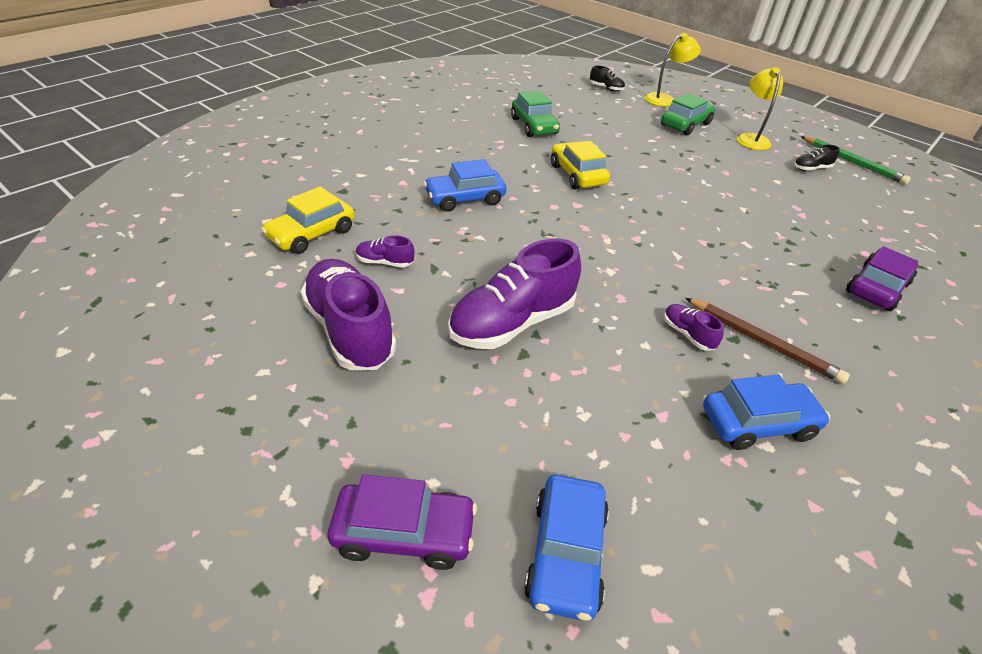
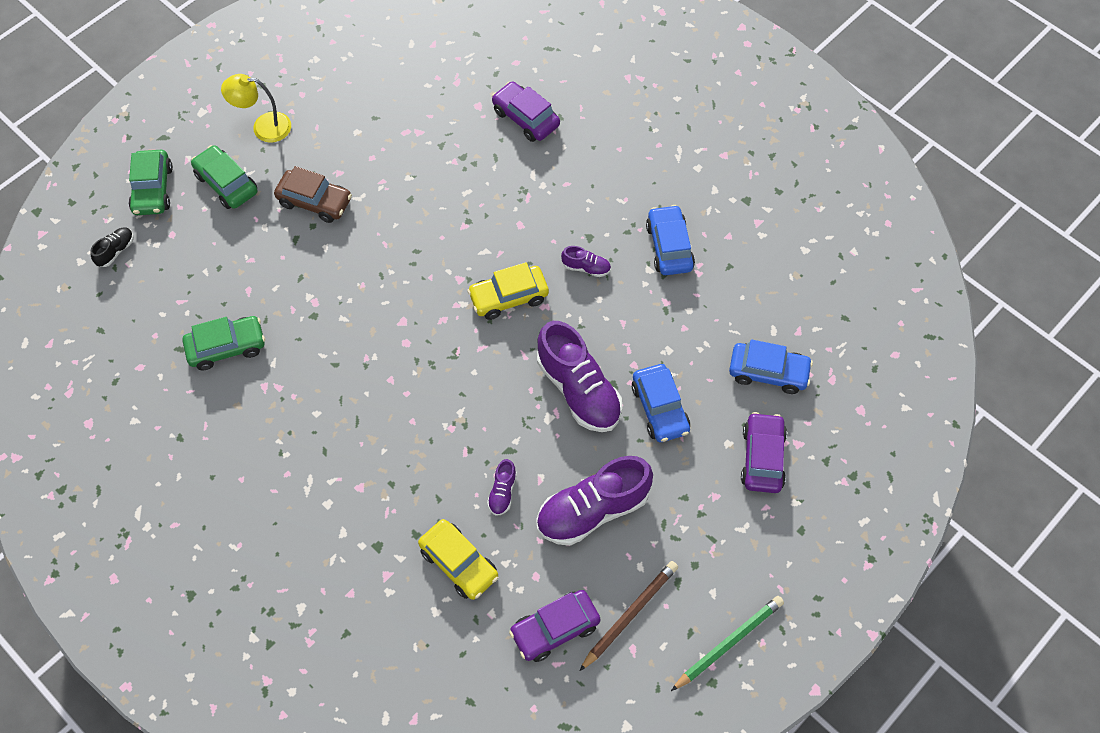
camera: 85 degrees left, 20 degrees up
(212, 296) = (555, 629): none -> purple car
(465, 199) = (393, 425): blue car -> blue car (660, 408)
(577, 175) = (344, 314): yellow car -> yellow car (508, 297)
(665, 99) = (153, 189): yellow lamp -> green car
(687, 334) = (586, 267): purple shoe -> purple shoe turned 135 degrees counterclockwise
(688, 161) = (315, 201): none -> brown car
(763, 342) = (592, 219): brown pencil -> brown pencil (630, 615)
(811, 168) = (332, 93): black shoe -> none
(852, 162) = (319, 51): green pencil -> green pencil (729, 643)

